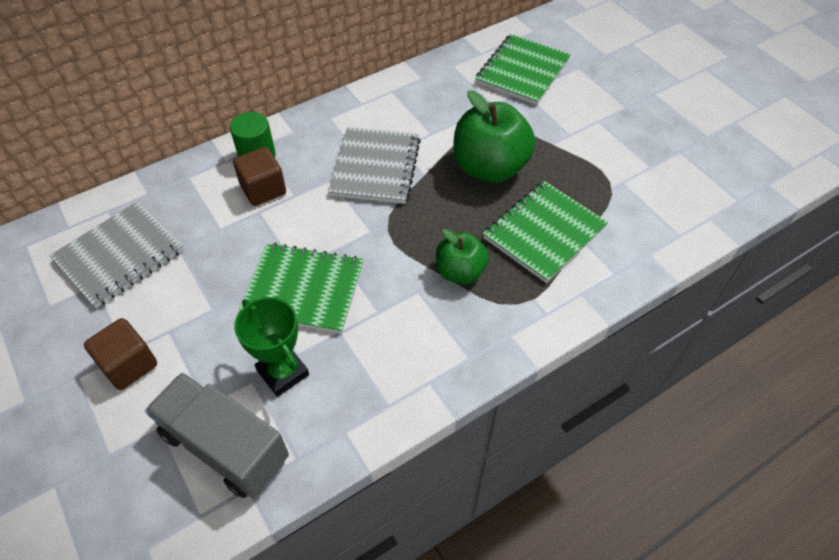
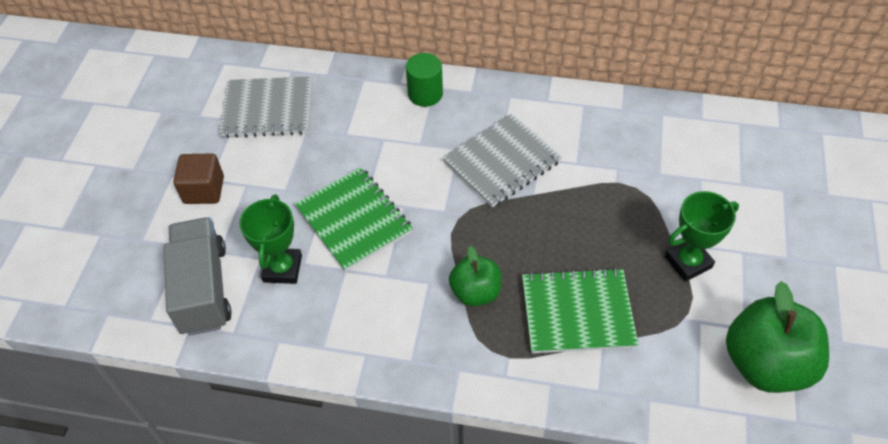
camera: 45 degrees right, 0 degrees up
(263, 189) = (403, 124): brown cube -> none
(489, 168) = (593, 226): green apple -> green apple (765, 363)
(522, 71) = (722, 159): green notebook -> none
(574, 149) = (688, 262): none -> green trophy

